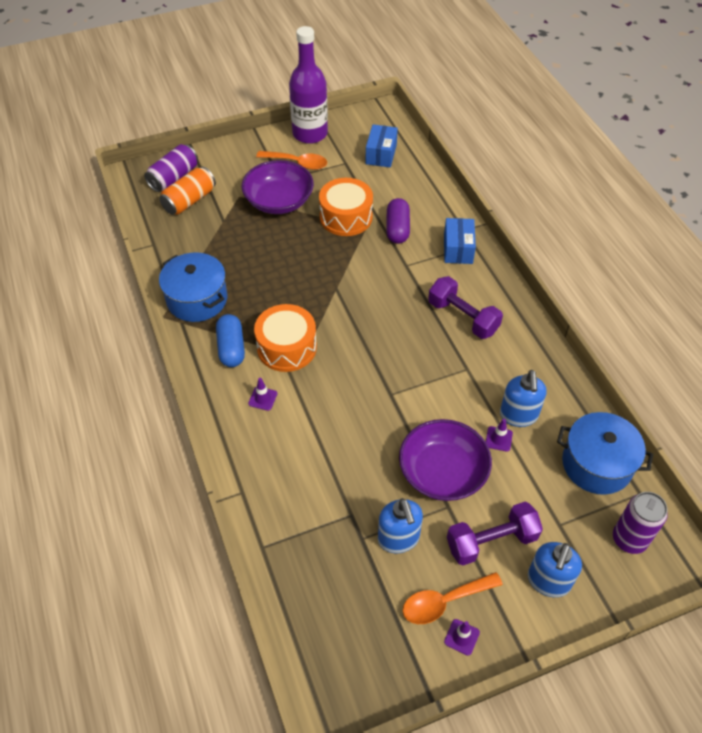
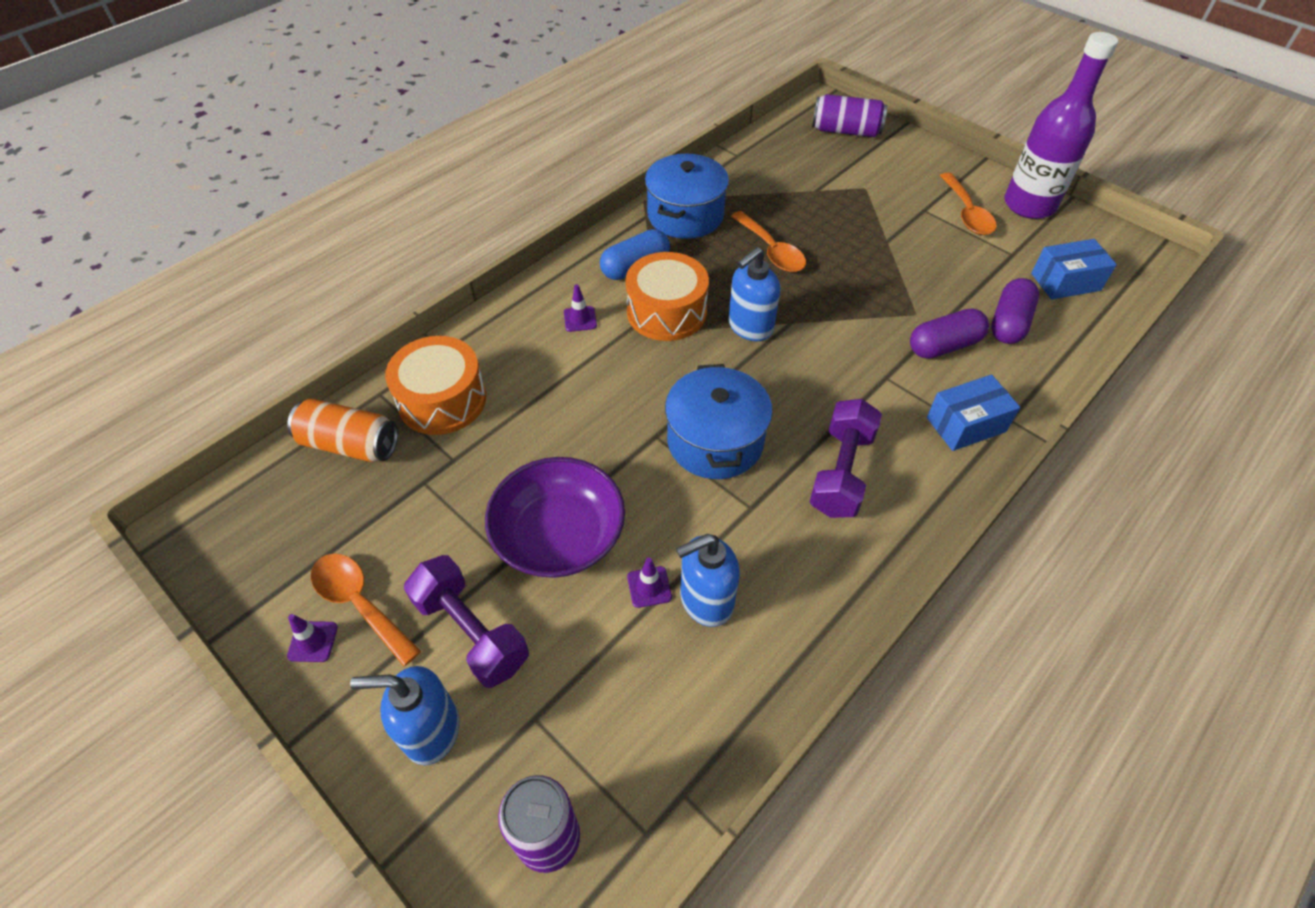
camera: 65 degrees right, 0 degrees up
(189, 200) = (822, 155): orange can -> orange can (350, 444)
(265, 269) = (771, 250): none -> orange spoon
(279, 201) = (888, 221): purple bowl -> none
(346, 217) = (918, 288): orange drum -> orange drum (442, 400)
(397, 193) = (1009, 323): none -> purple capsule
(398, 539) = (437, 520): blue soap dispenser -> blue soap dispenser (750, 327)
(597, 464) = (672, 744): blue pot -> blue pot (715, 441)

